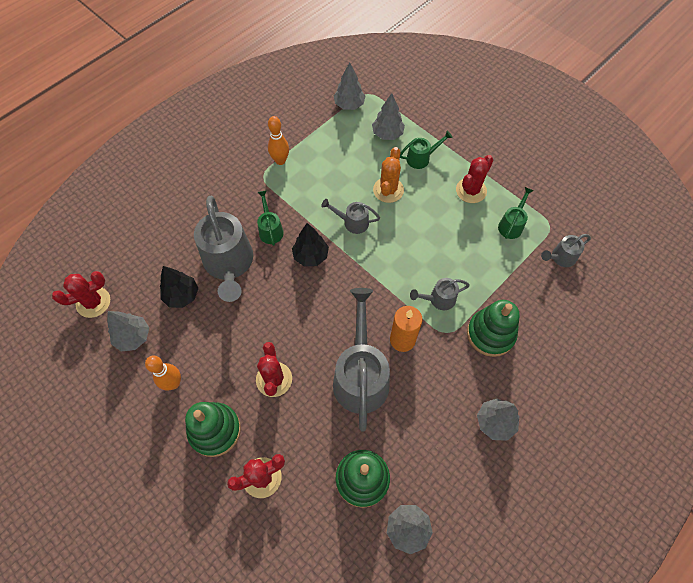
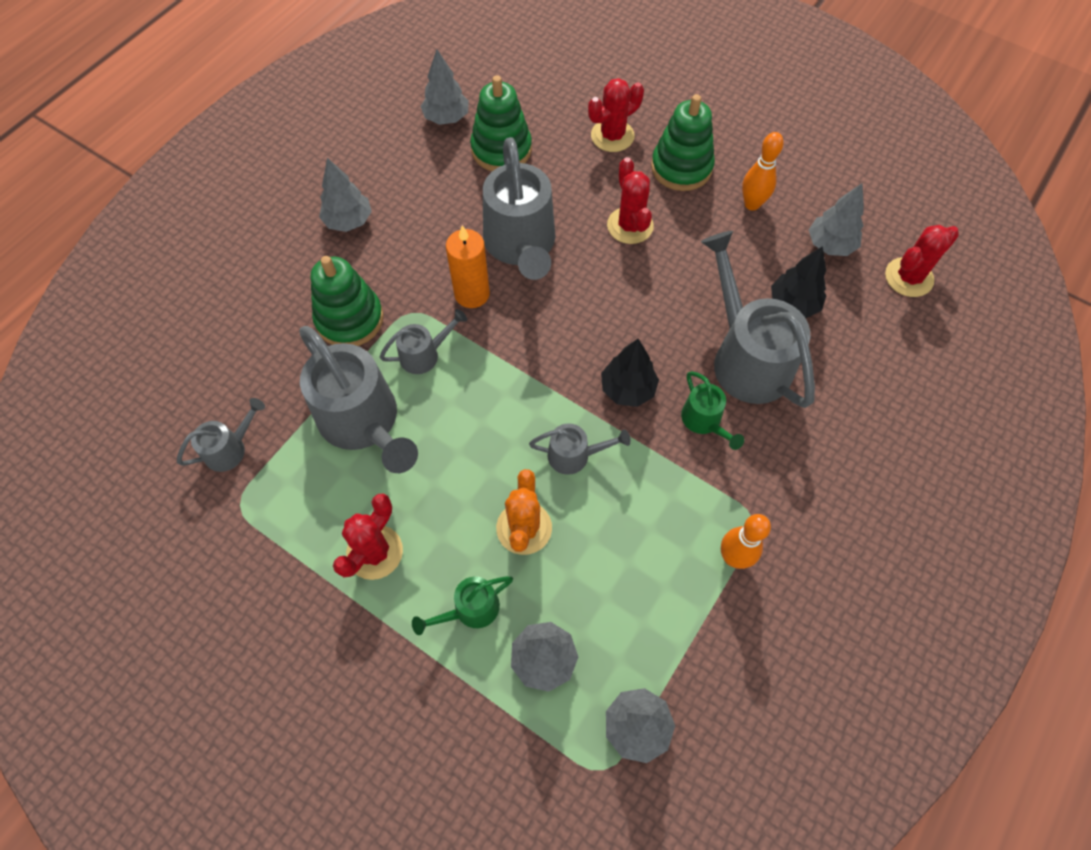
camera: 170 degrees right, 0 degrees up
(478, 260) = (364, 423): none -> grey watering can
(512, 224) = (305, 495): green watering can -> none

